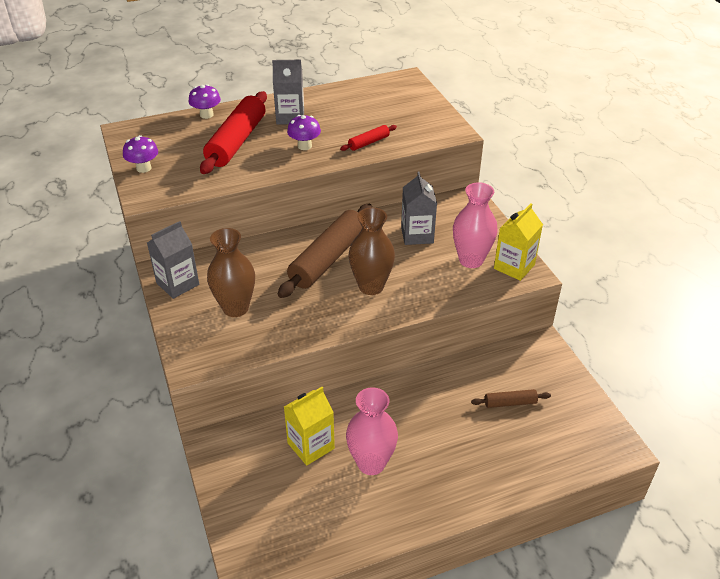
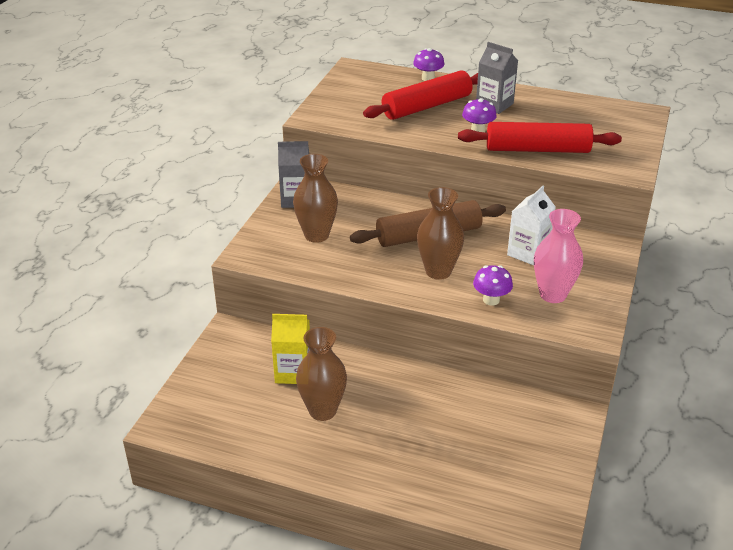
camera: 40 degrees right, 5 degrees down
(144, 168) = (334, 98): purple mushroom -> purple mushroom (491, 300)
(369, 142) = (537, 149): red rolling pin -> red rolling pin, size x2.18
(371, 463) = (322, 410): pink vase -> brown vase
(417, 235) = (528, 253): grey carton -> white carton
(510, 403) = (489, 438): brown rolling pin -> none
(514, 267) = (588, 319): yellow carton -> none

